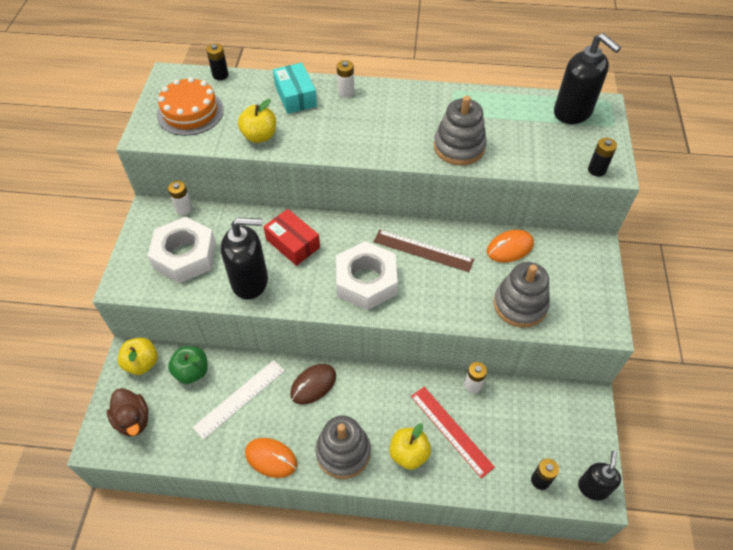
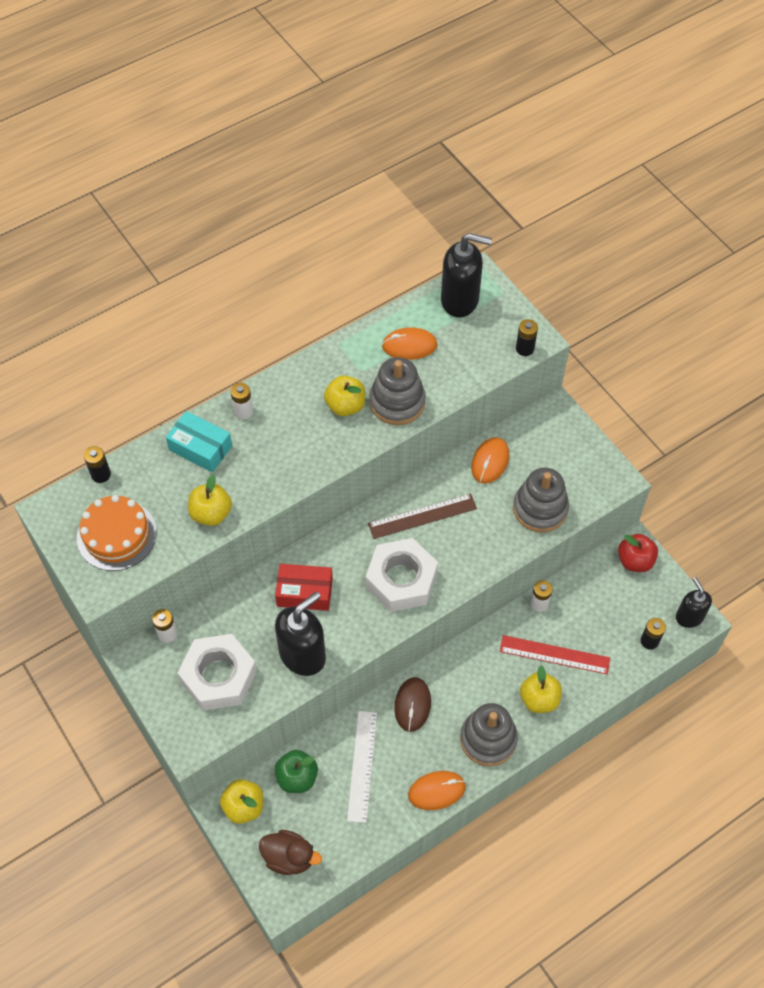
camera: 40 degrees left, 5 degrees up
(418, 128) = (345, 406): none -> yellow apple
(504, 119) = (409, 346): none -> orange mouse
(581, 410) = (635, 561): none -> red apple

